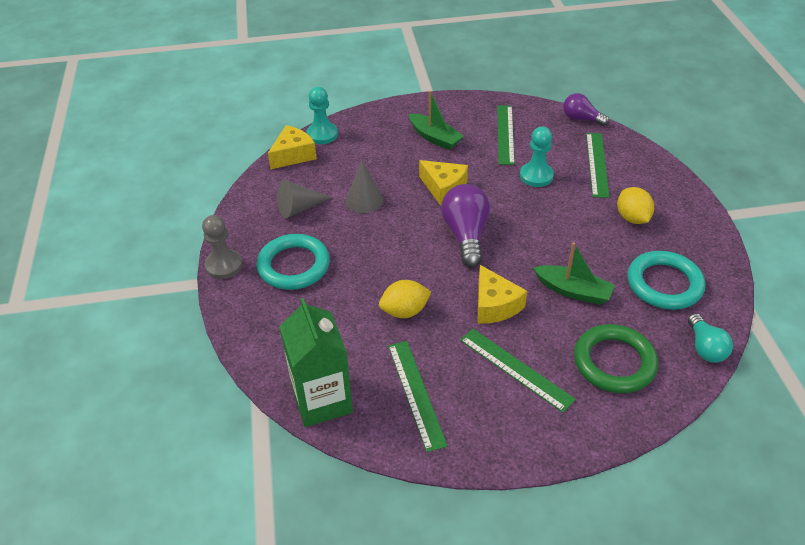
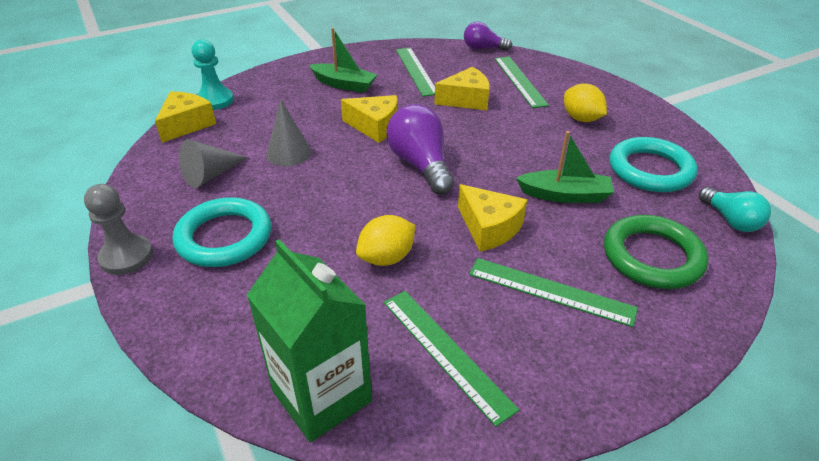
camera: 20 degrees left, 5 degrees down
(536, 176) = (466, 100): turquoise pawn -> yellow cheese

